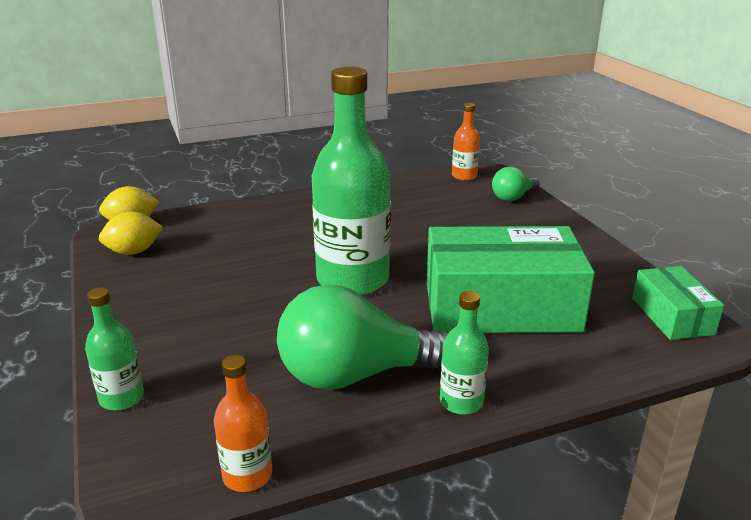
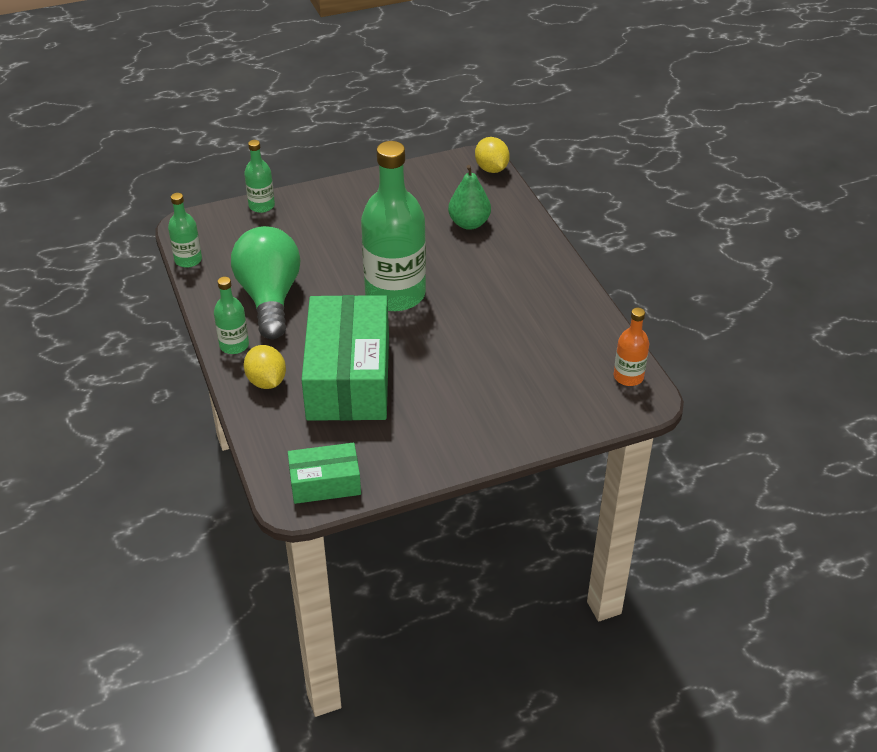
camera: 90 degrees right, 15 degrees up
(134, 251) = (442, 178): yellow lemon -> yellow lemon (266, 381)
(230, 237) = (469, 223): none -> green pear
(247, 475) = (188, 260): orange bottle -> green bottle
(513, 197) = (572, 411): green light bulb -> none

